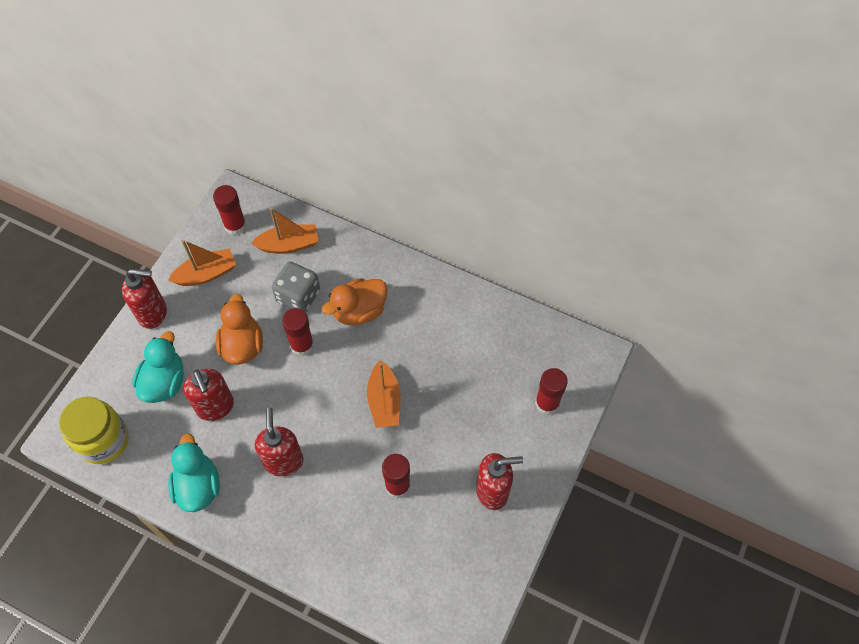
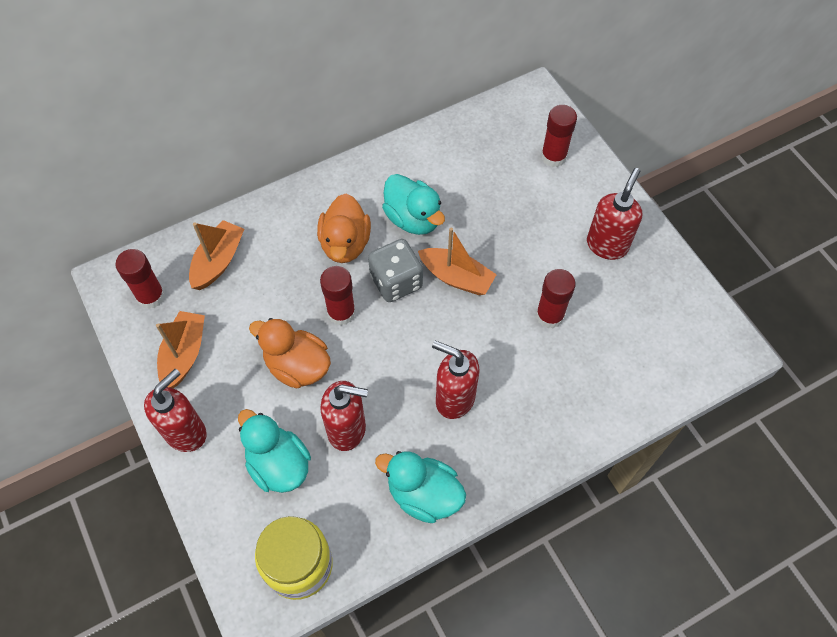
camera: 55 degrees left, 0 degrees up
(298, 296) = (284, 285): grey dice -> grey dice (396, 281)
(413, 341) = (413, 218): none -> turquoise duck

